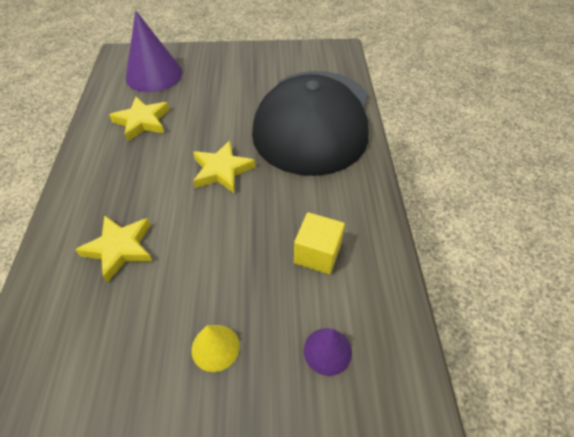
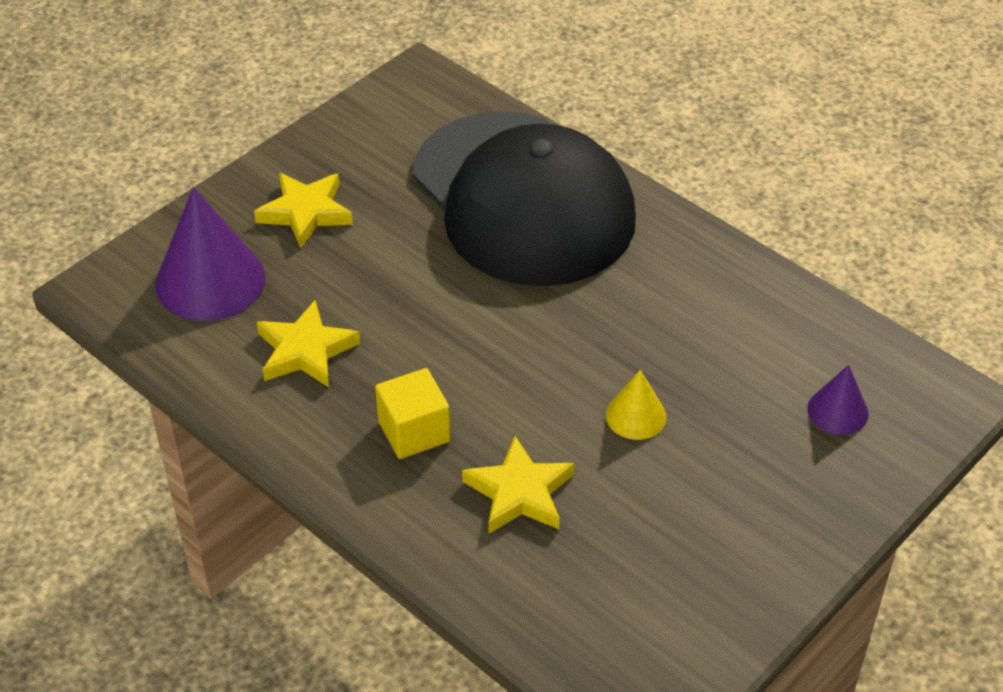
camera: 45 degrees left, 5 degrees down
(215, 347) = (744, 488): yellow cone -> yellow cone (636, 416)
(222, 170) = (503, 333): yellow star -> yellow star (306, 212)
(317, 254) = (722, 339): yellow cube -> yellow cube (414, 431)

